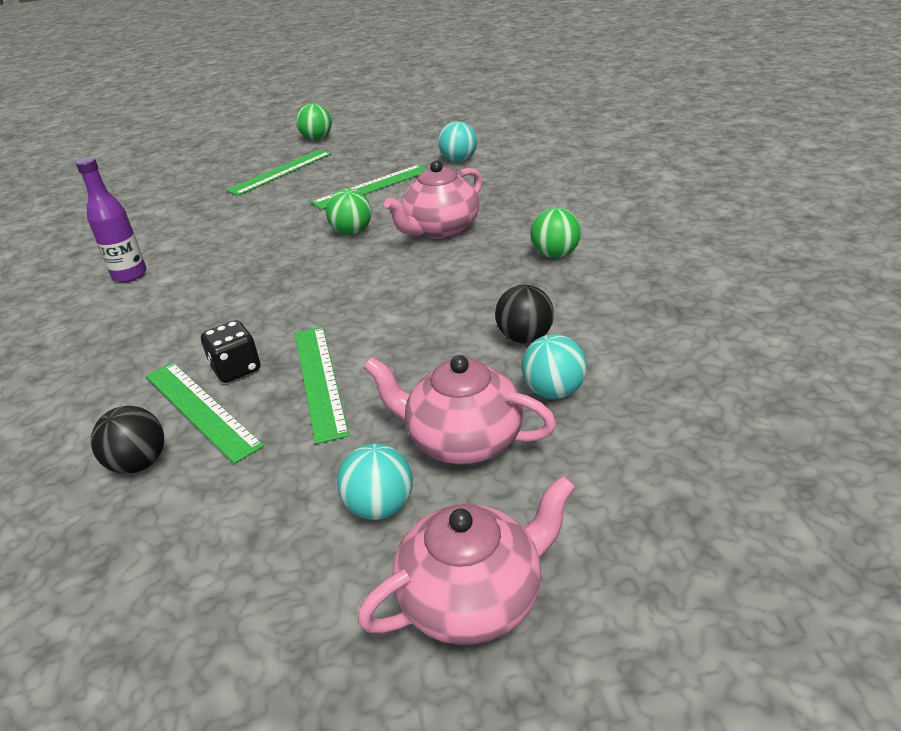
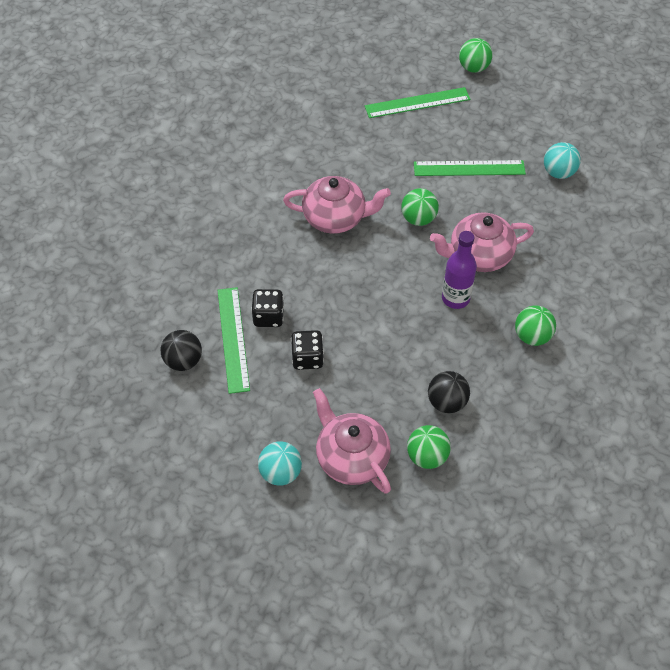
camera: 30 degrees right, 20 degrees up
(129, 275) = (253, 175): purple bottle -> purple bottle (455, 298)
(319, 380) = (307, 358): green ruler -> black dice
(473, 598) = (286, 554): pink teapot -> pink teapot (335, 218)
(554, 391) = (427, 456): turquoise ball -> green ball

